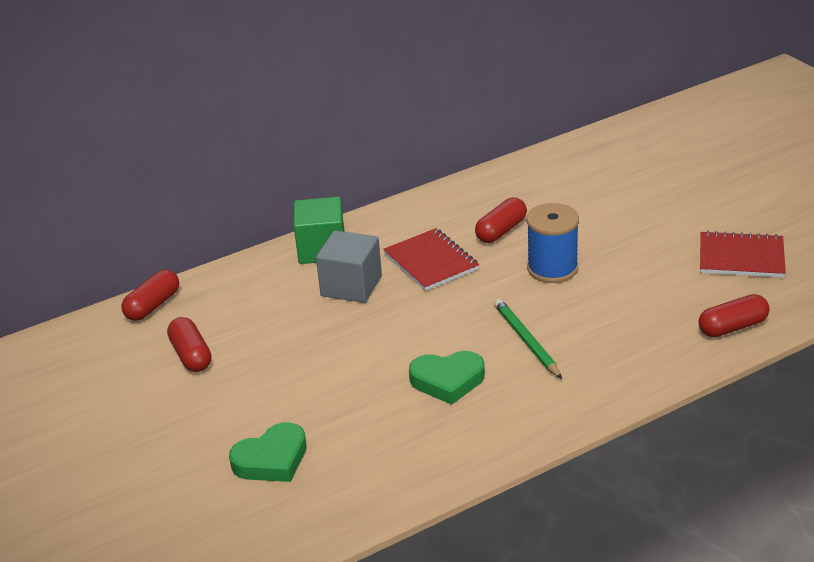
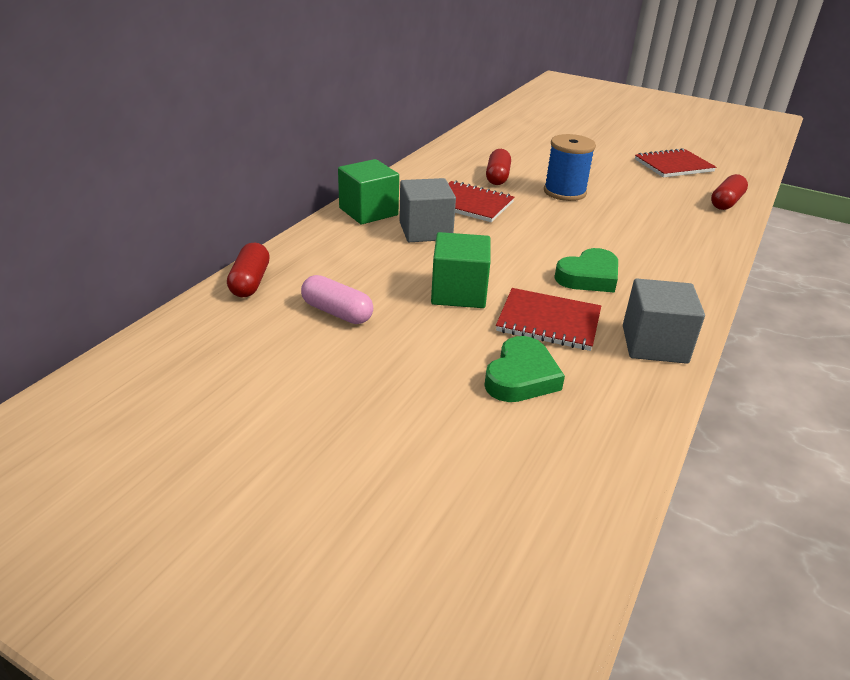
camera: 35 degrees left, 0 degrees up
(191, 355) = (337, 312): red capsule -> pink capsule
(308, 364) = (459, 292): none -> green cube
(353, 416) = (548, 322): none -> red notebook
(420, 467) = (654, 344): none -> grey cube
(526, 341) = (609, 238): green pencil -> none

